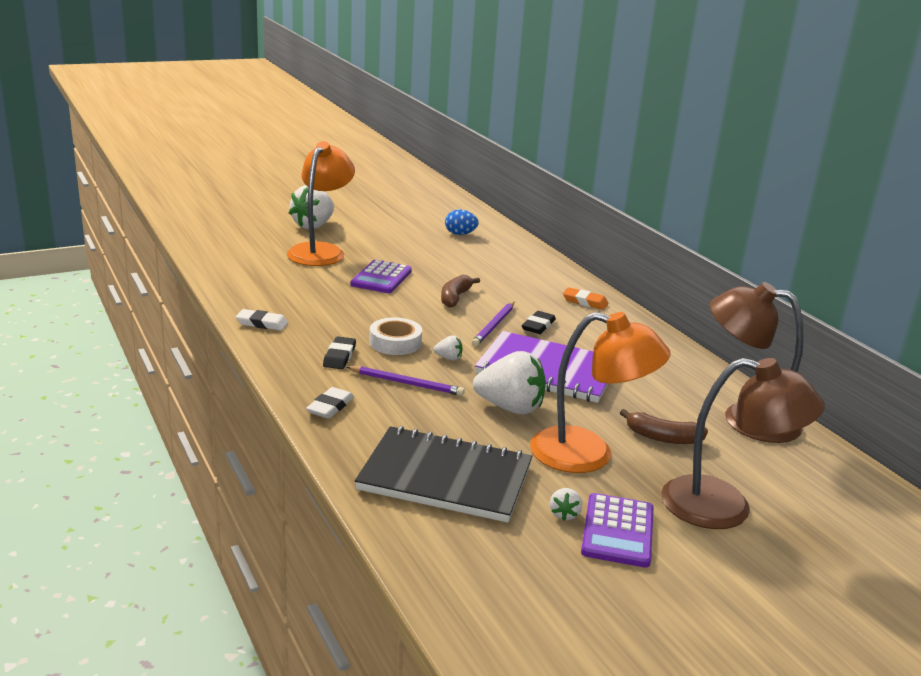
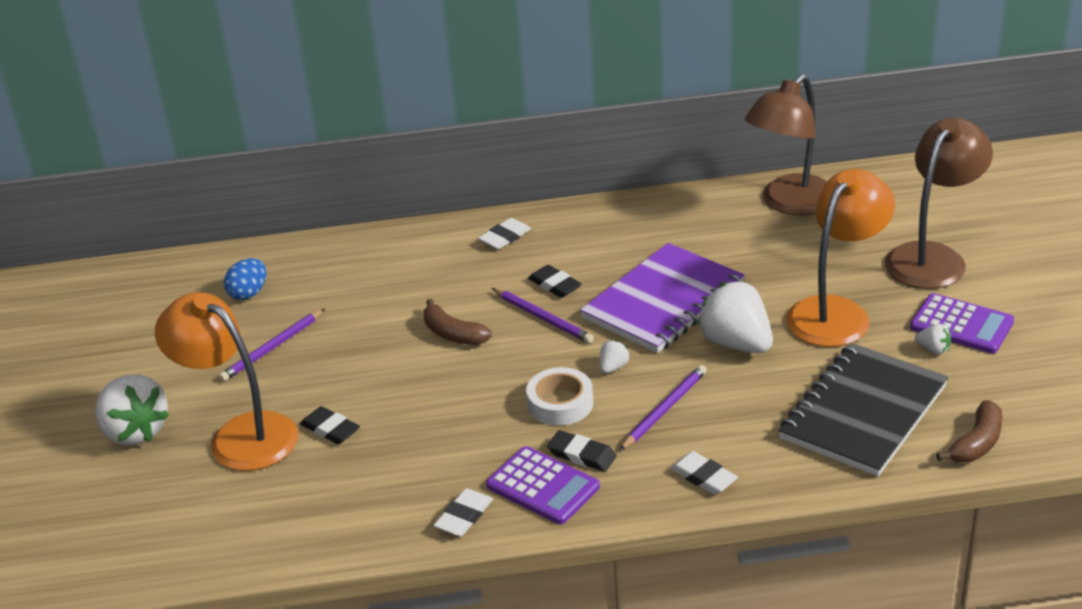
camera: 65 degrees left, 10 degrees up
(335, 273) = (330, 429): none -> black eraser
(381, 278) = (364, 388): purple calculator -> purple calculator (543, 486)
(408, 248) = (272, 348): none -> purple pencil
(510, 407) = (736, 343): white strawberry -> white strawberry turned 75 degrees counterclockwise
(585, 302) = (505, 237): orange eraser -> white eraser
(663, 437) = (814, 260): brown banana -> brown banana (976, 443)

